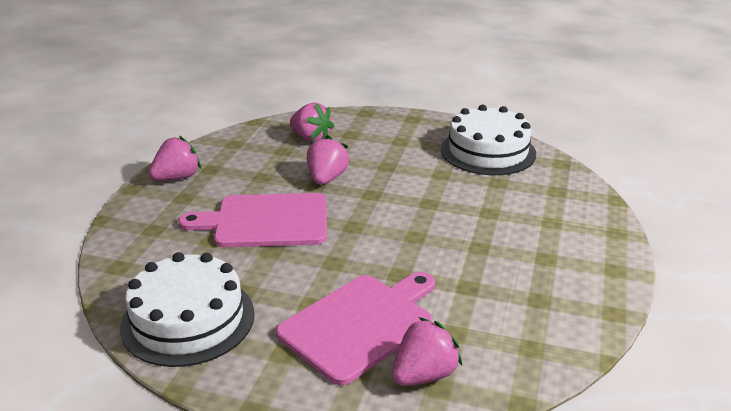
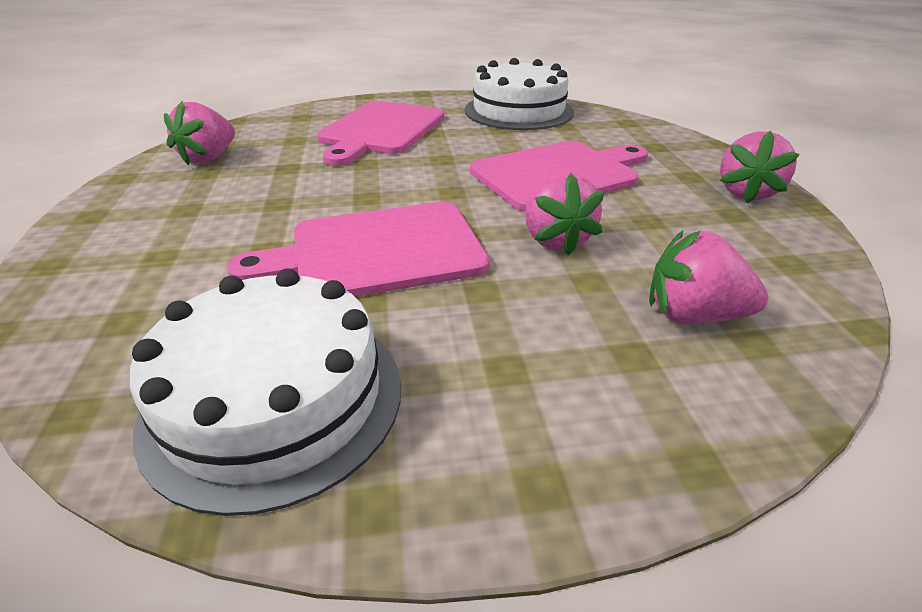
camera: 155 degrees right, 5 degrees up
(424, 375) = (314, 119): pink strawberry -> pink strawberry (209, 158)
(426, 195) = (377, 252): none -> pink cutting board

